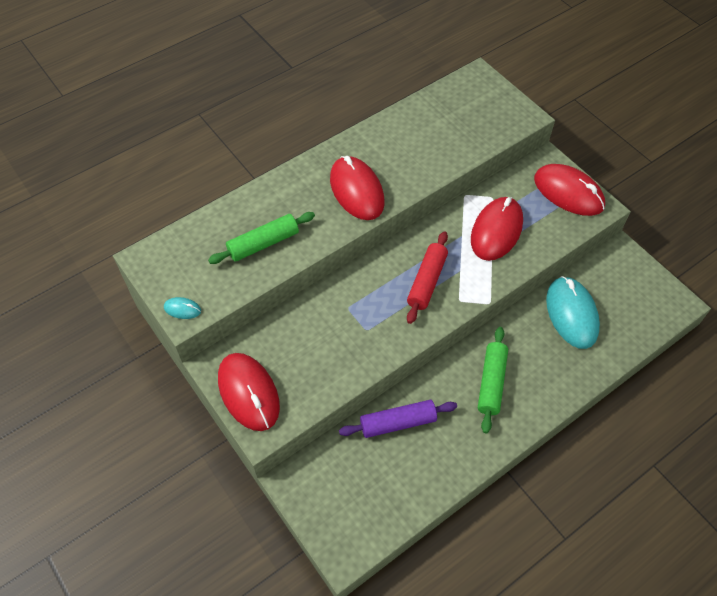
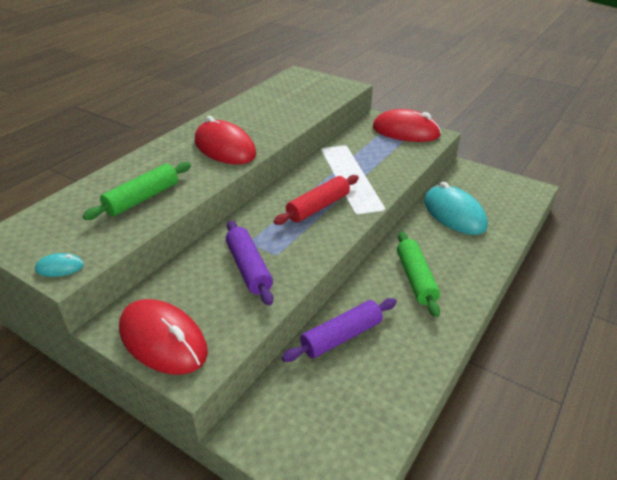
camera: 20 degrees left, 20 degrees down
(337, 339) = (249, 268): none -> purple rolling pin
(426, 281) = (318, 207): red rolling pin -> red rolling pin turned 45 degrees clockwise
(496, 231) = (361, 163): red mouse -> none

